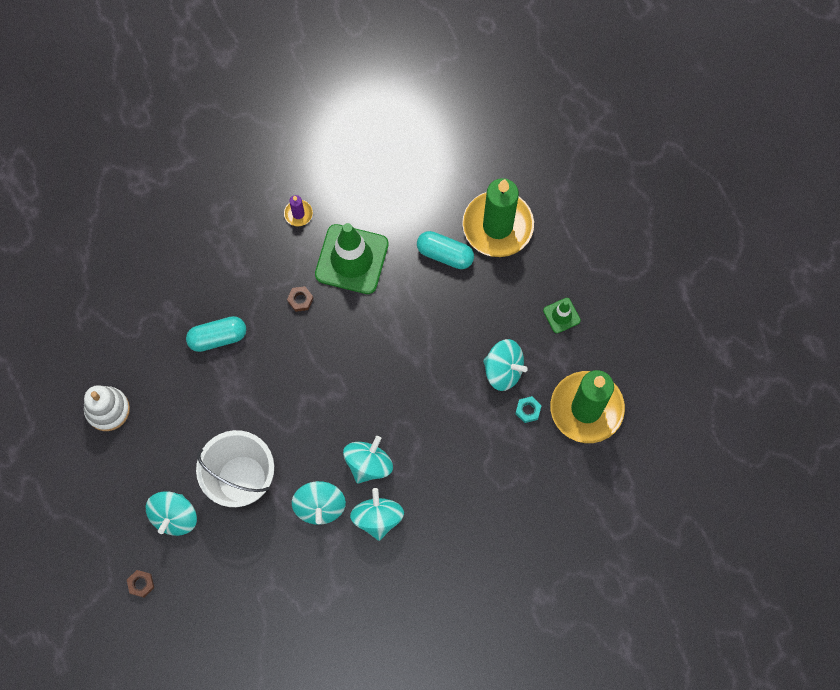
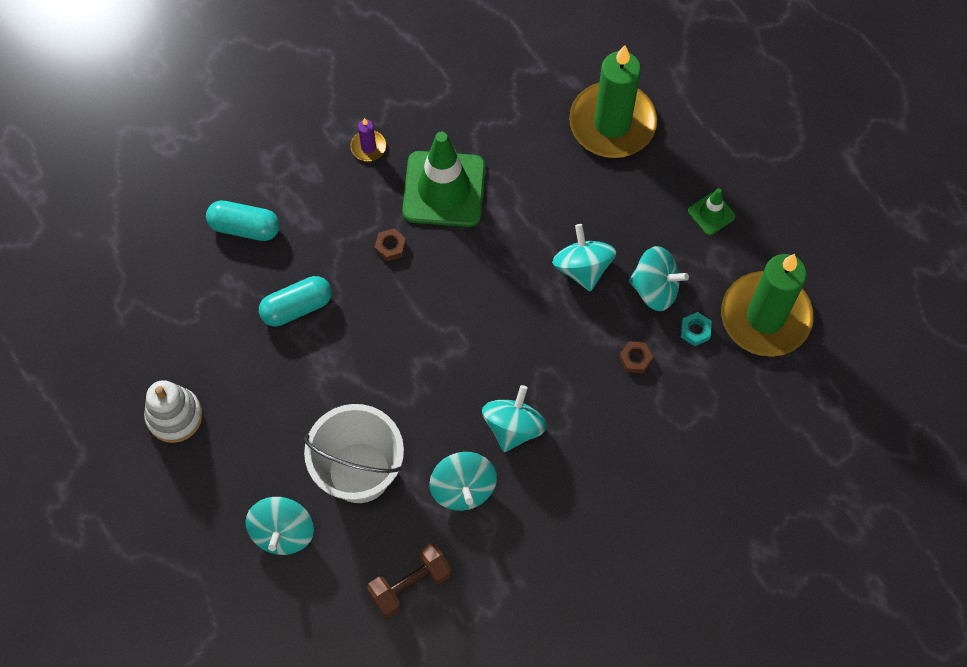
camera: 10 degrees left, 5 degrees down
(141, 584) = (255, 623): brown nut -> brown nut (635, 359)
(265, 575) = (410, 584): none -> brown dumbbell
(377, 518) = (538, 490): turquoise spinning top -> turquoise spinning top (582, 268)
(445, 254) = (556, 165): turquoise capsule -> turquoise capsule (245, 227)

